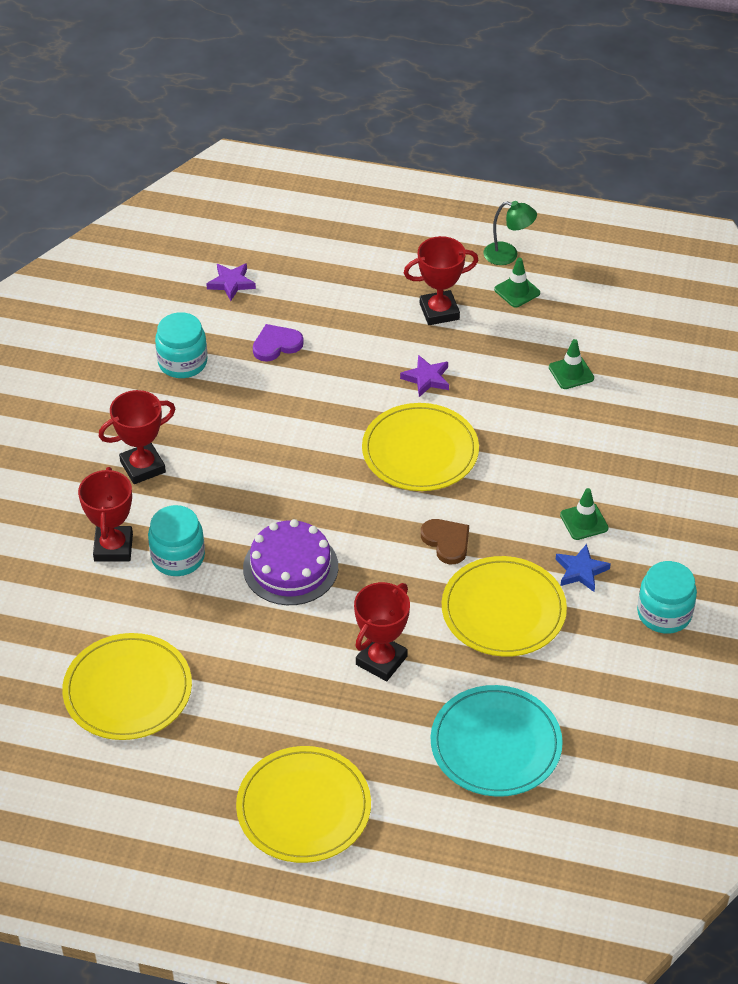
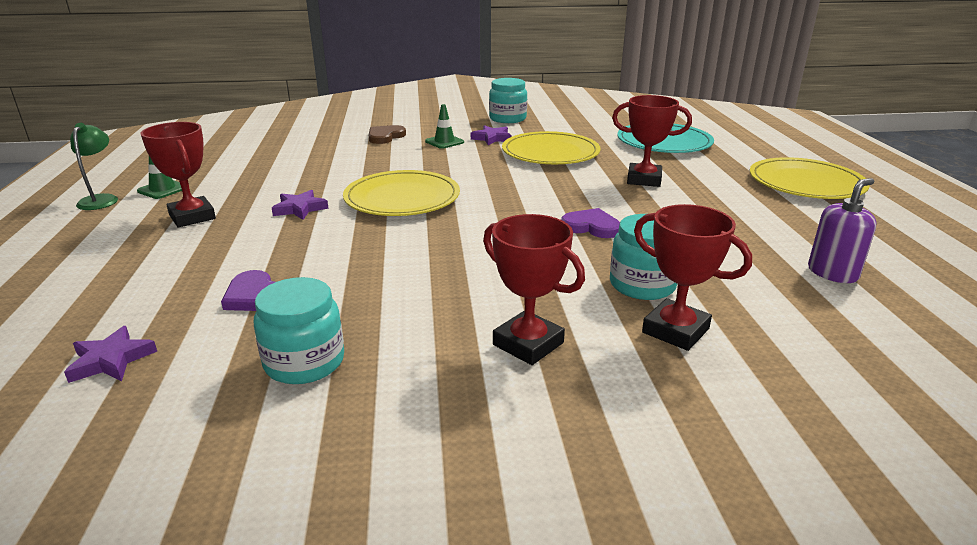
camera: 110 degrees left, 20 degrees down
(113, 547) = (675, 330): red trophy -> red trophy turned 60 degrees clockwise
(128, 690) = (832, 273): yellow plate -> purple soap dispenser
(290, 567) = (591, 227): purple cake -> purple heart
(446, 542) = (501, 176): brown heart -> brown heart (385, 137)
(571, 373) = (279, 160): green traffic cone -> none
(581, 571) = (492, 138): blue star -> purple star

